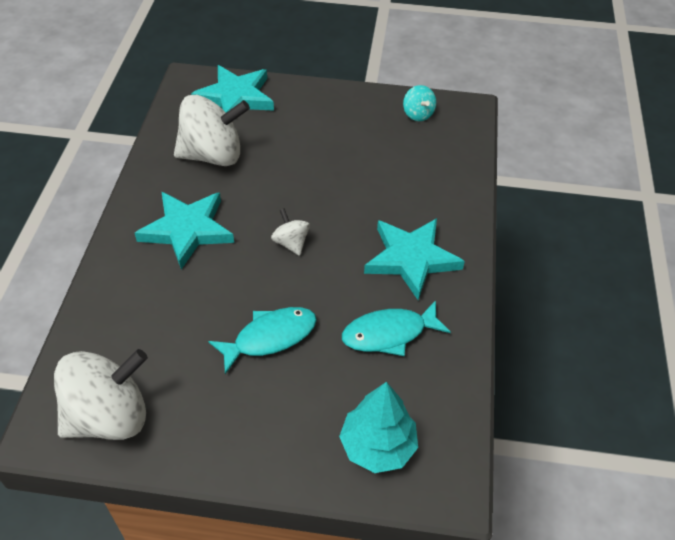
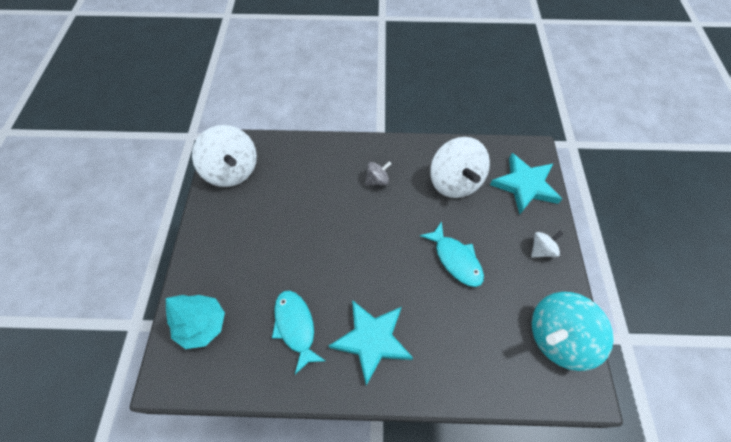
camera: 85 degrees right, 10 degrees up
(187, 230) = (377, 180): turquoise star -> grey spinning top
(270, 337) = (289, 245): turquoise fish -> turquoise fish (455, 259)
(291, 243) = (375, 247): white spinning top -> white spinning top (541, 250)
(418, 114) = (557, 337): turquoise spinning top -> turquoise spinning top, size x2.12

